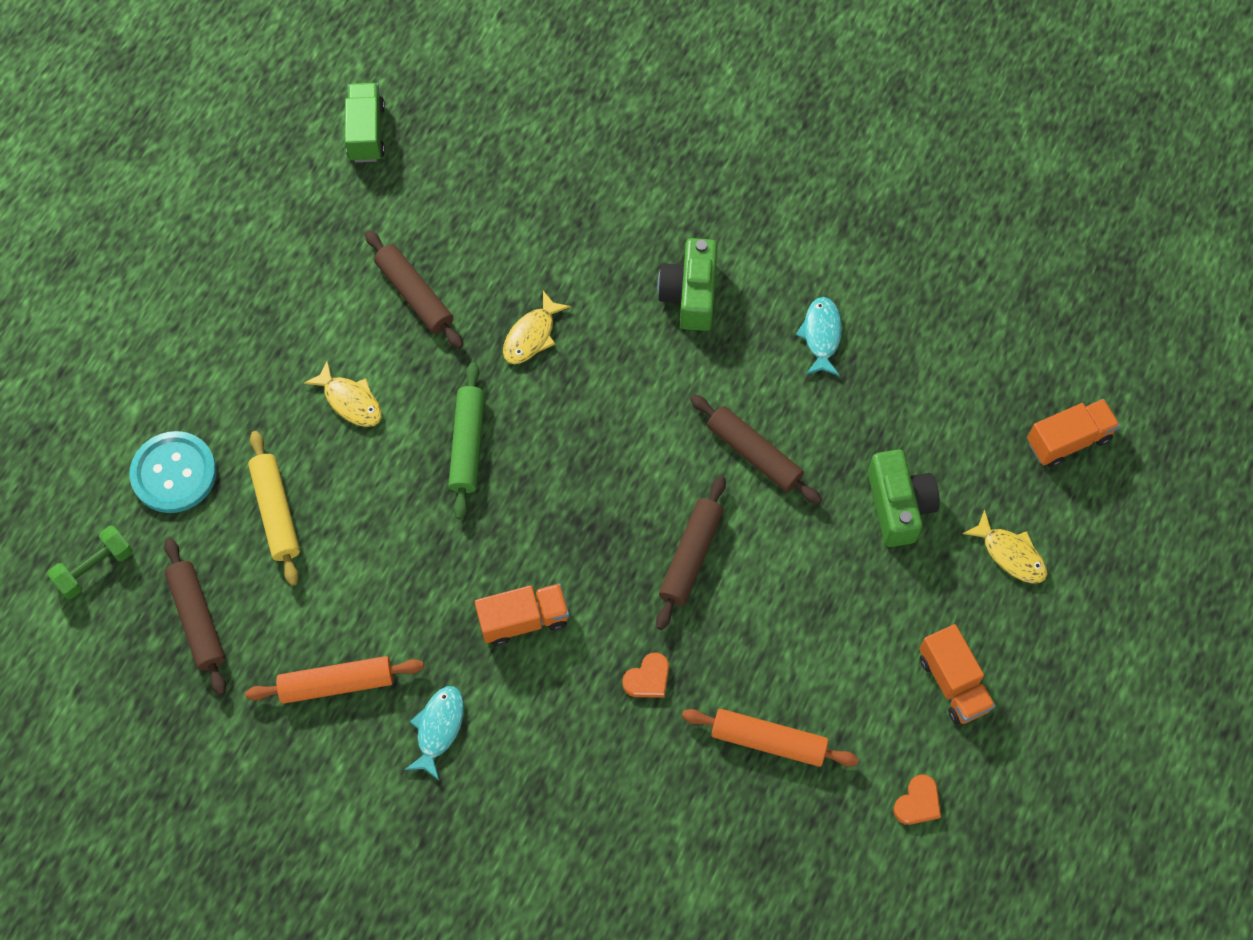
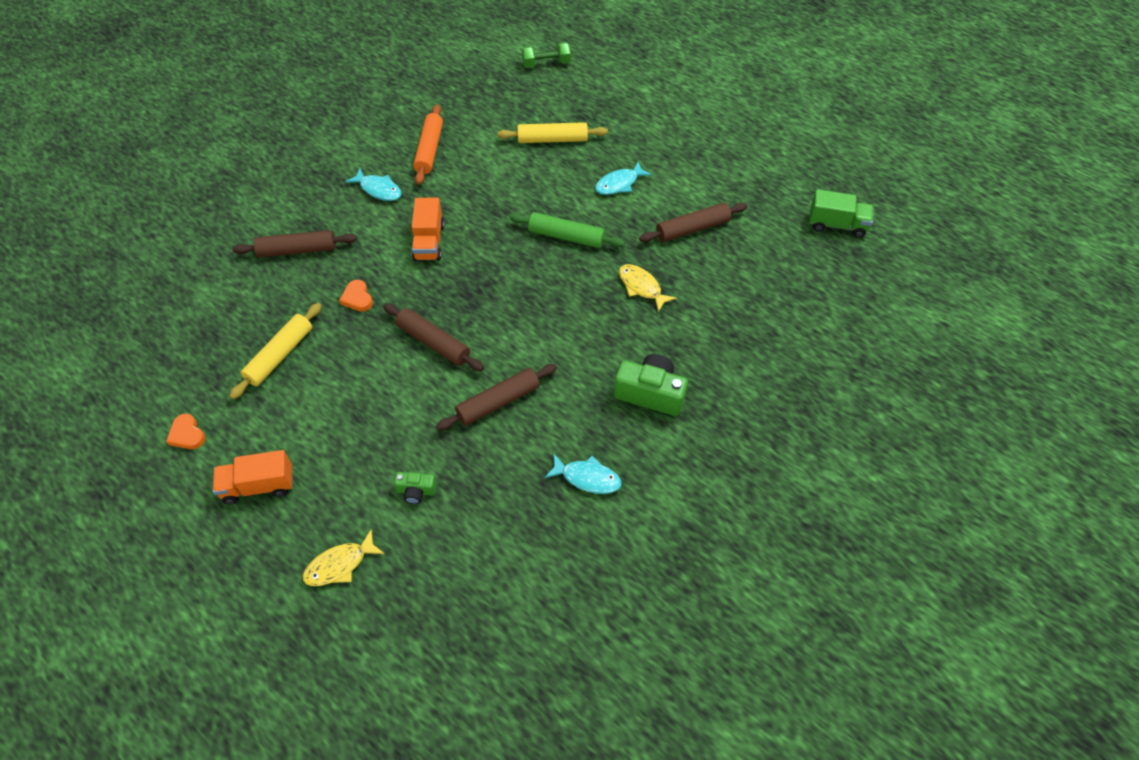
camera: 105 degrees right, 10 degrees down
(95, 568) = (546, 64): green dumbbell -> green dumbbell turned 75 degrees counterclockwise
(174, 473) = (595, 100): turquoise button -> none
(197, 620) = (496, 99): brown rolling pin -> brown rolling pin (297, 250)
(350, 401) = (619, 184): yellow fish -> turquoise fish
(768, 741) = (280, 355): orange rolling pin -> yellow rolling pin
(898, 506) = (416, 491): green camera -> green camera, size x0.53
(1068, 440) = (421, 653): orange truck -> none

